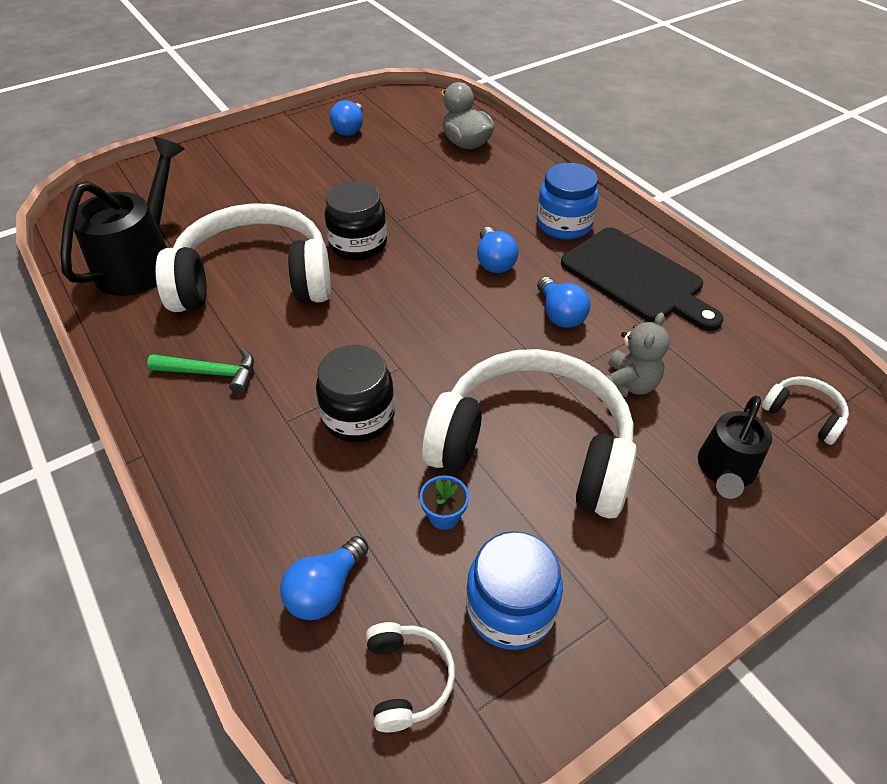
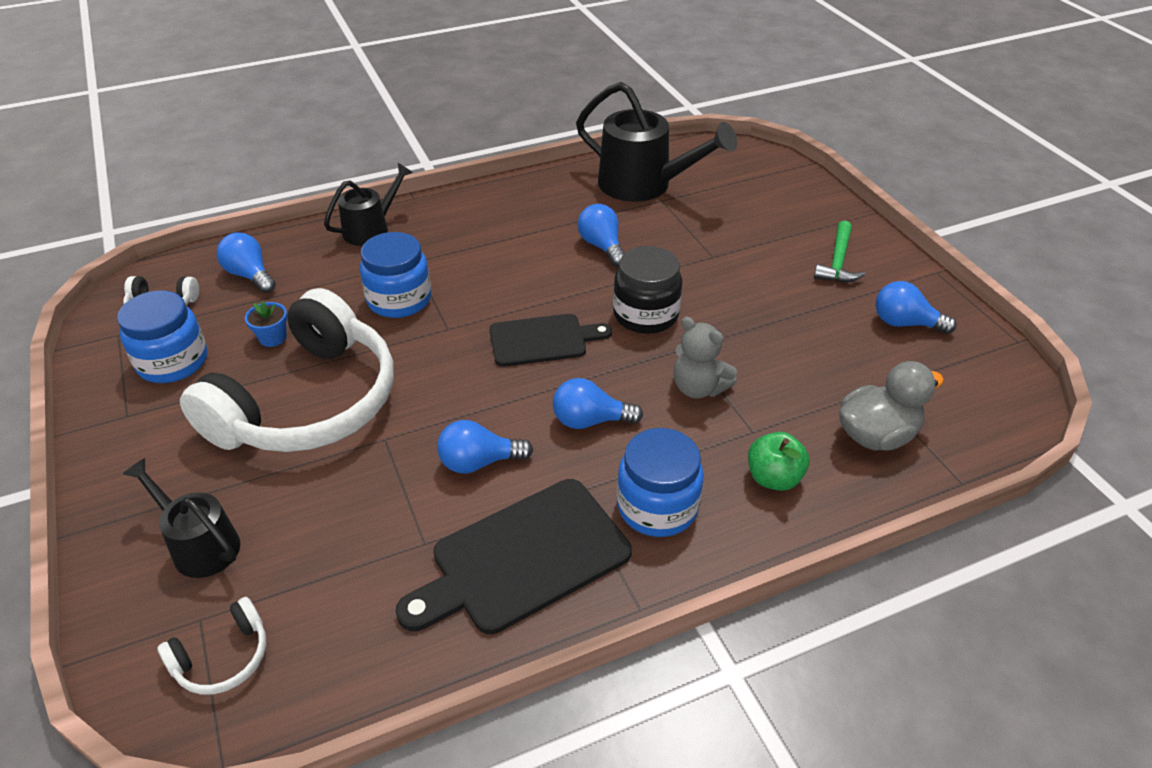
camera: 100 degrees right, 5 degrees down
(211, 373) = (484, 225): green hammer -> green hammer (838, 262)
(215, 480) = (372, 229): none -> black watering can
(254, 279) = (602, 246): white headphones -> blue light bulb
(358, 416) = (399, 300): black jar -> blue jar
(404, 300) = (543, 340): none -> black cutting board
(518, 180) = (773, 478): none -> green apple
(628, 384) = (348, 496): grey teddy bear -> grey teddy bear (698, 388)

